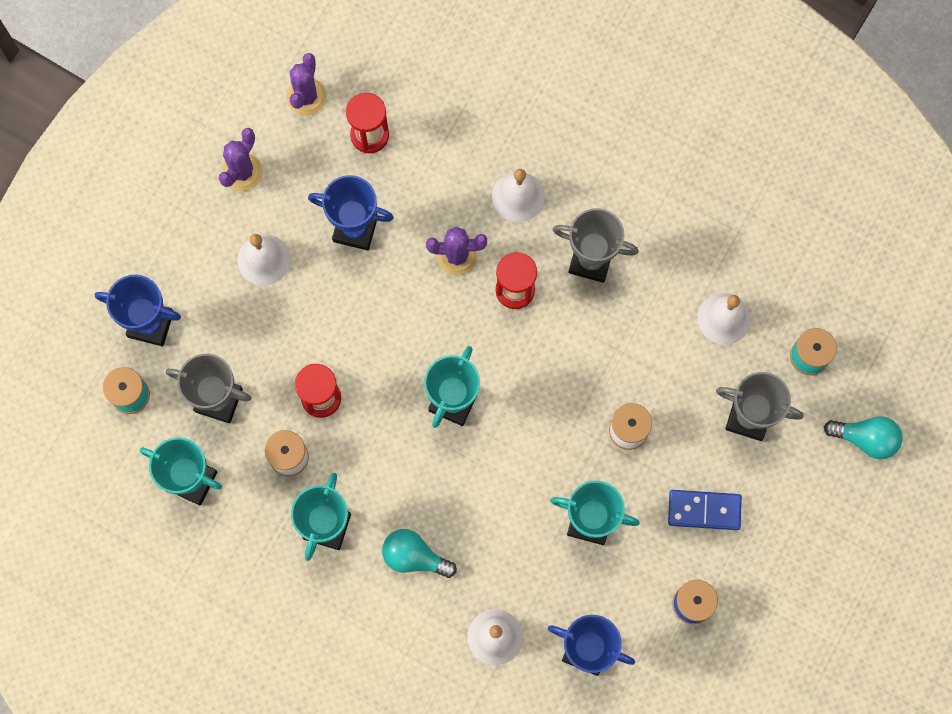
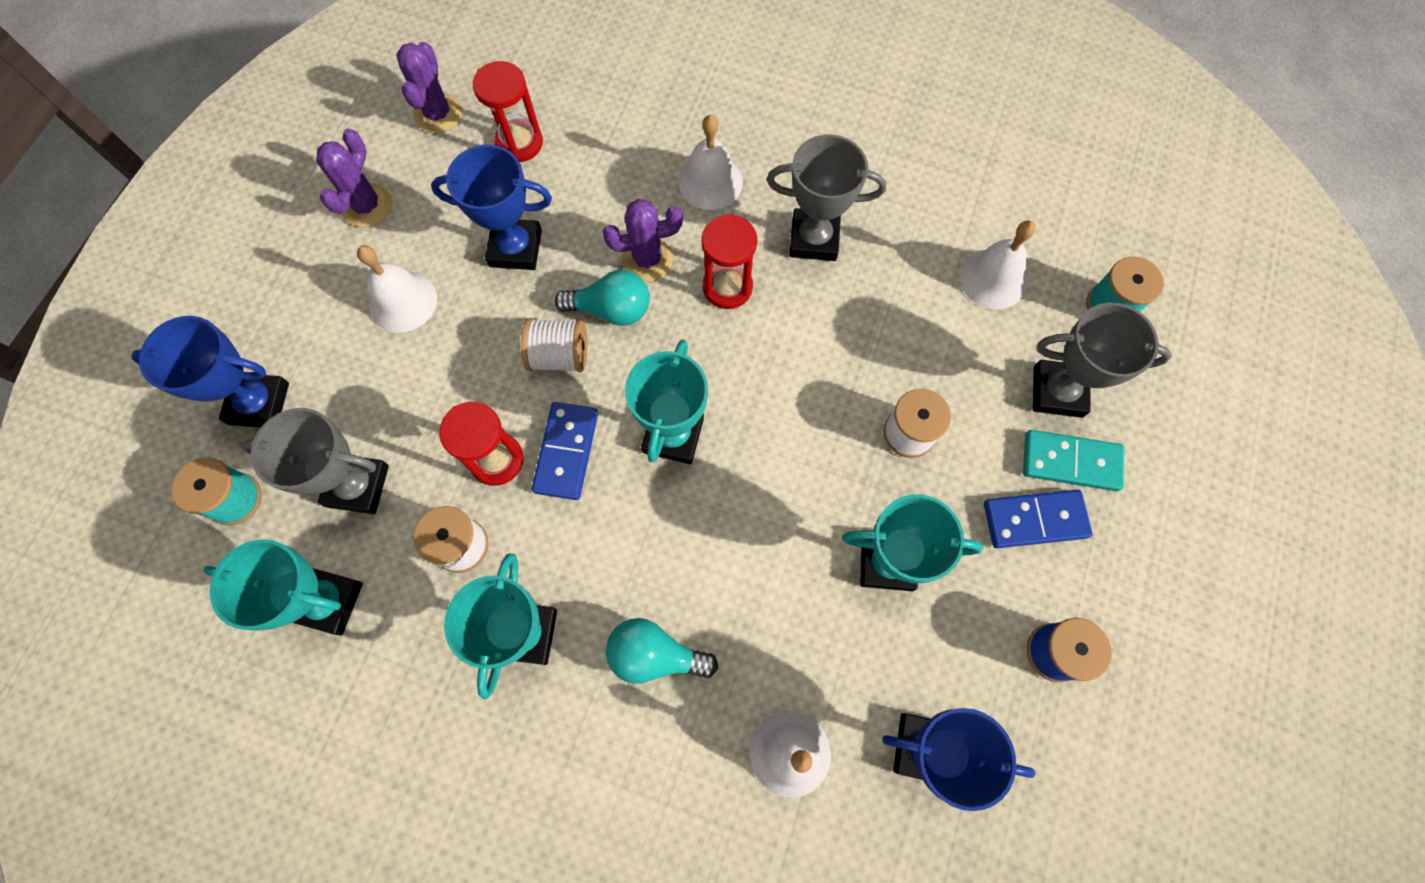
camera: 10 degrees left, 5 degrees down
(372, 401) = (566, 452): none -> blue domino
(377, 325) = (559, 356): none -> white spool
(742, 473) = (1070, 462): none -> turquoise domino
(865, 439) = (1212, 392): turquoise light bulb -> turquoise light bulb (611, 309)

